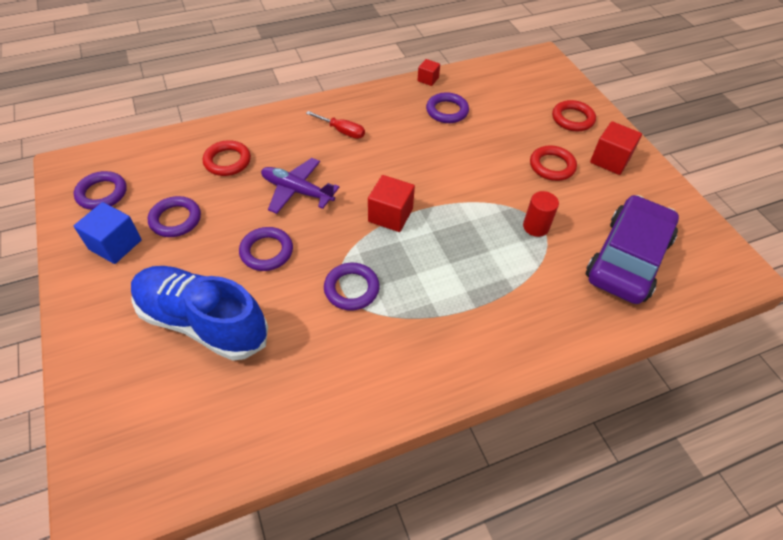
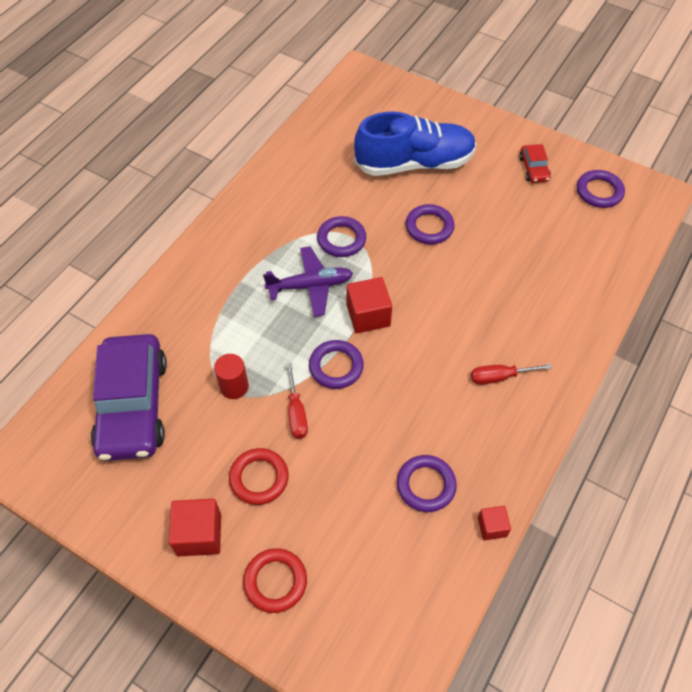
camera: 145 degrees right, 5 degrees up
(115, 245) = (533, 168): blue cube -> red car
(175, 219) = (521, 208): purple ring -> purple ring (336, 366)
(227, 161) = (553, 276): red ring -> none
(297, 191) = (465, 287): purple plane -> purple plane (310, 286)
(499, 186) = (296, 412): none -> red screwdriver

